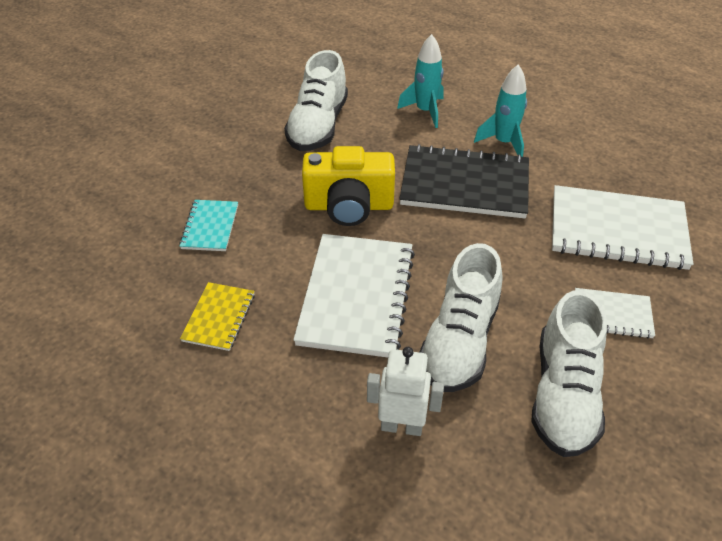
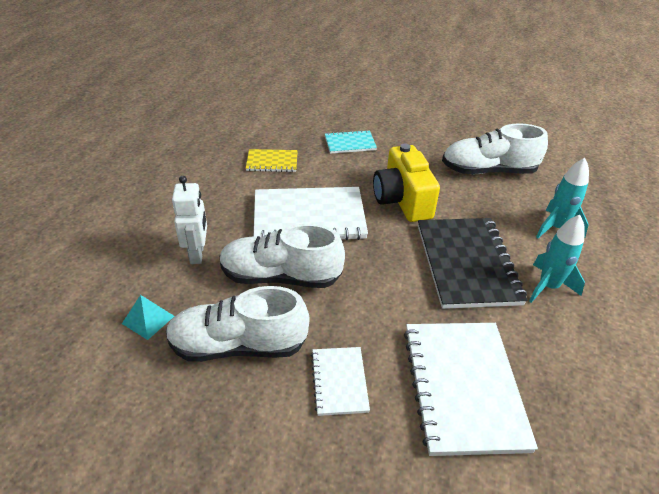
camera: 75 degrees right, 5 degrees down
(516, 489) = (148, 319): none -> turquoise pyramid

